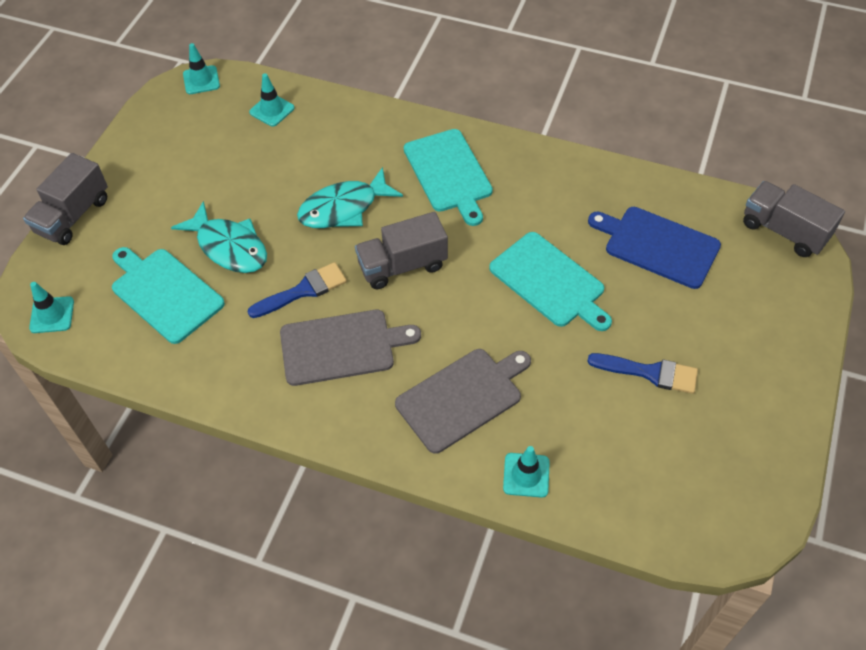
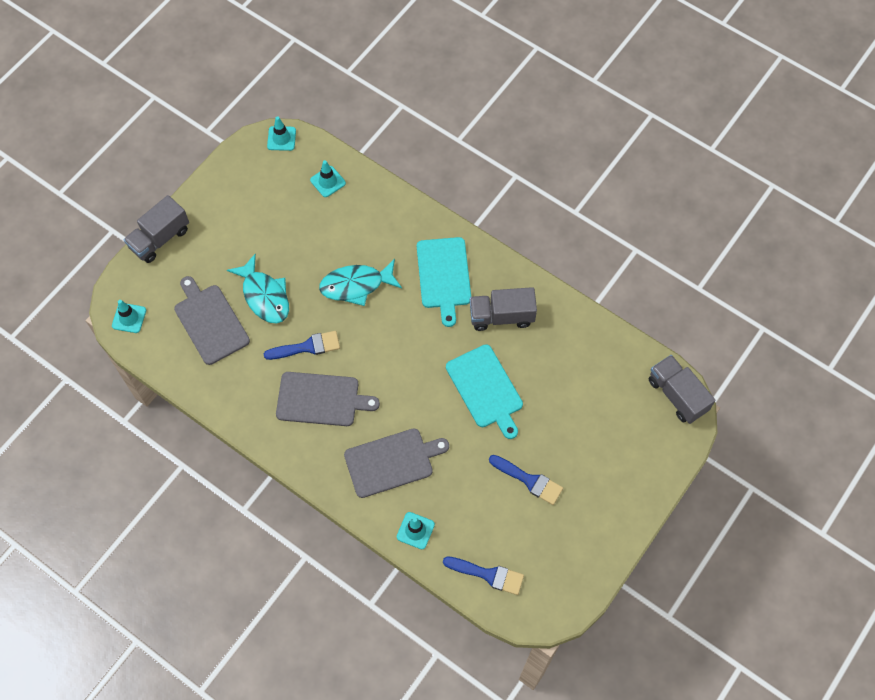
camera: 15 degrees right, 10 degrees up
(165, 293) = (210, 322): turquoise cutting board -> grey cutting board
(402, 265) = (384, 346): grey truck -> grey truck (501, 316)
(647, 505) = (488, 575): none -> blue brush
(658, 245) = (577, 381): blue cutting board -> none

